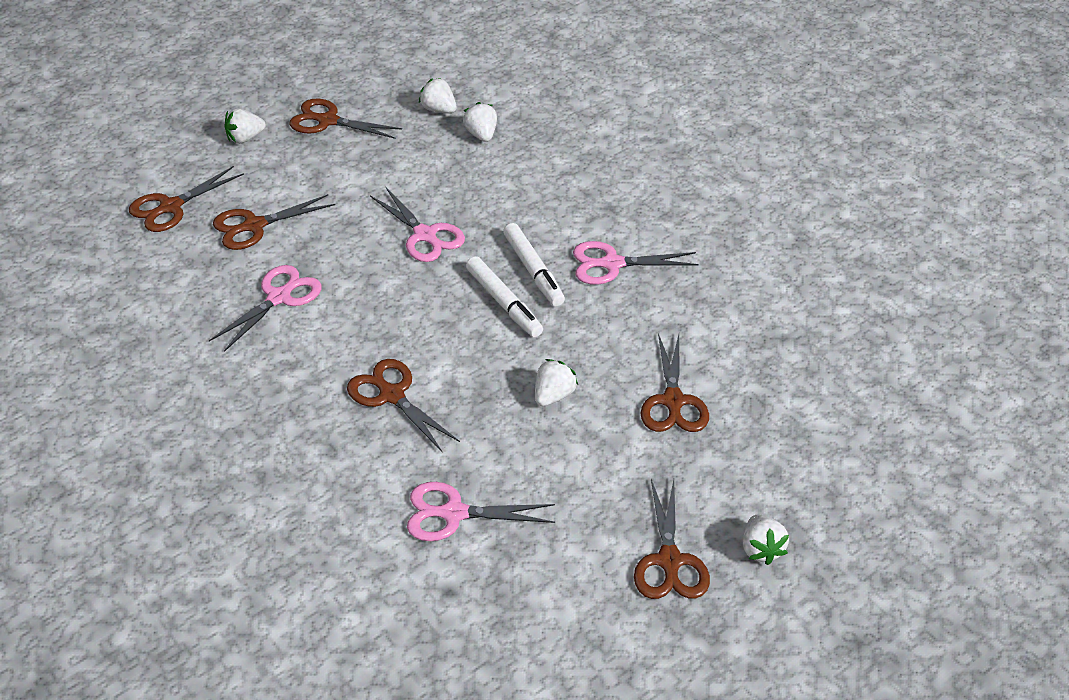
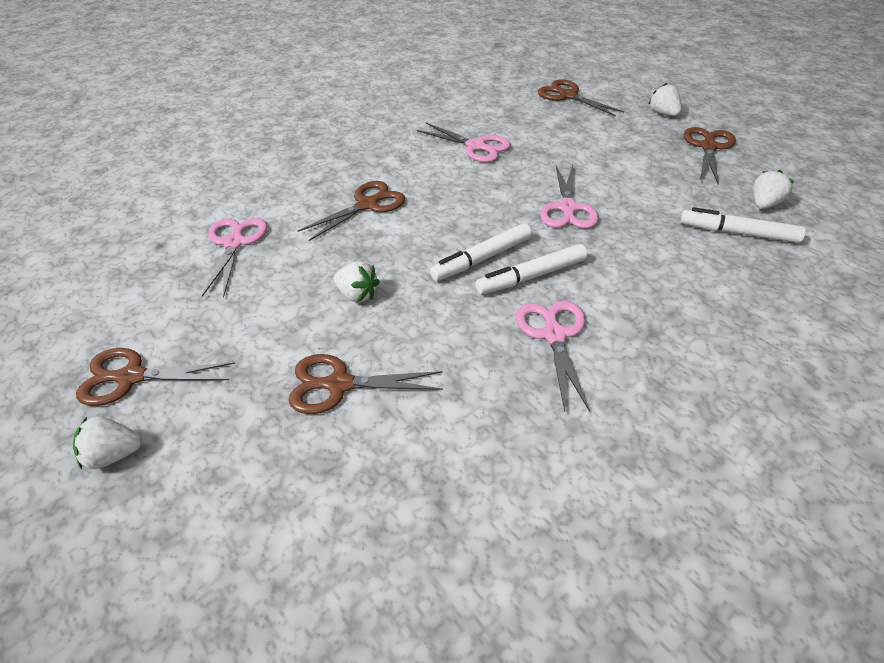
camera: 90 degrees right, 0 degrees up
(254, 226) = (556, 128): brown scissors -> none
(425, 235) = (567, 208): pink scissors -> pink scissors turned 45 degrees counterclockwise
(481, 135) = (738, 233): white strawberry -> white marker

